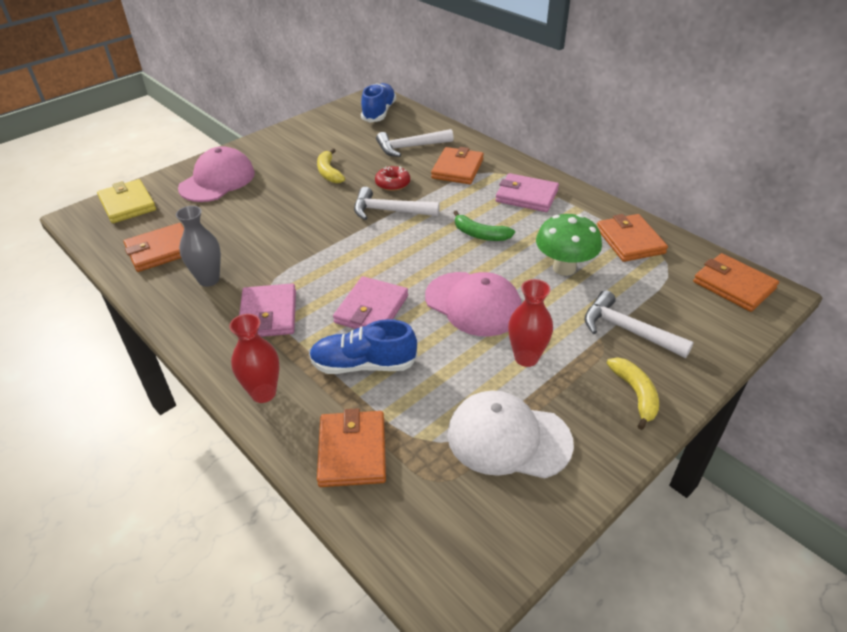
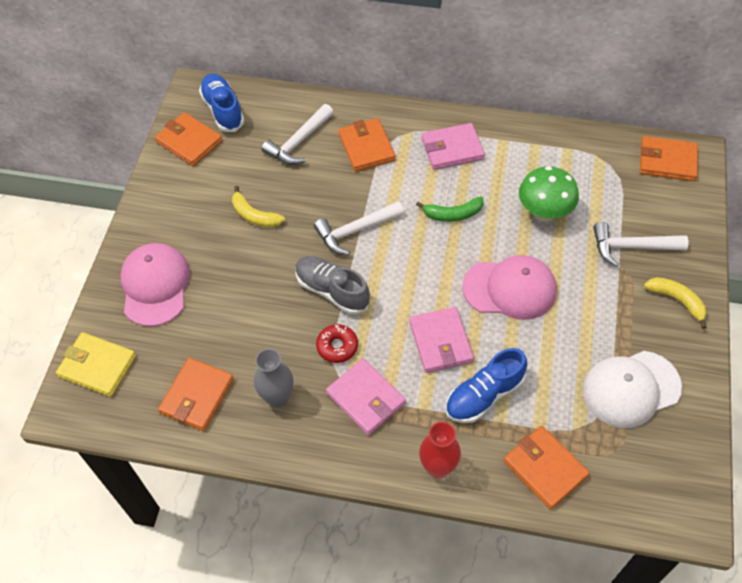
camera: 35 degrees left, 15 degrees up
(328, 237) = (332, 291): none -> grey shoe
(392, 183) = (326, 197): red donut -> red donut (337, 346)
(526, 358) = (587, 315): red vase -> none
(630, 241) = (568, 156): orange wallet -> orange wallet (189, 141)

